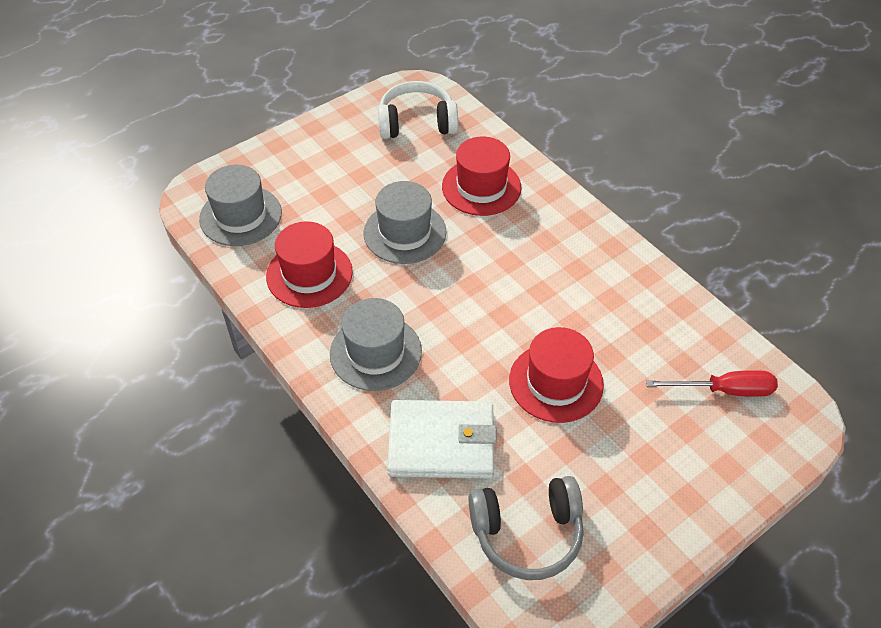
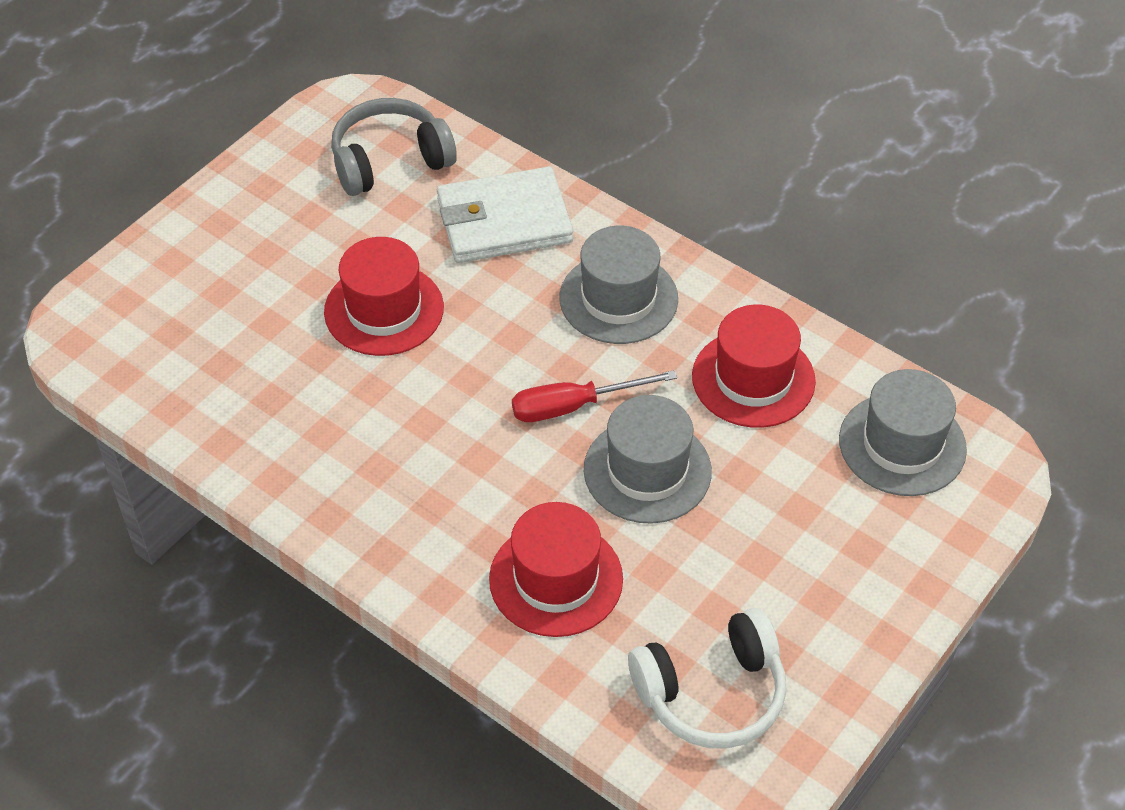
camera: 165 degrees right, 0 degrees up
(724, 390) = (171, 343): red screwdriver -> red screwdriver (574, 406)

